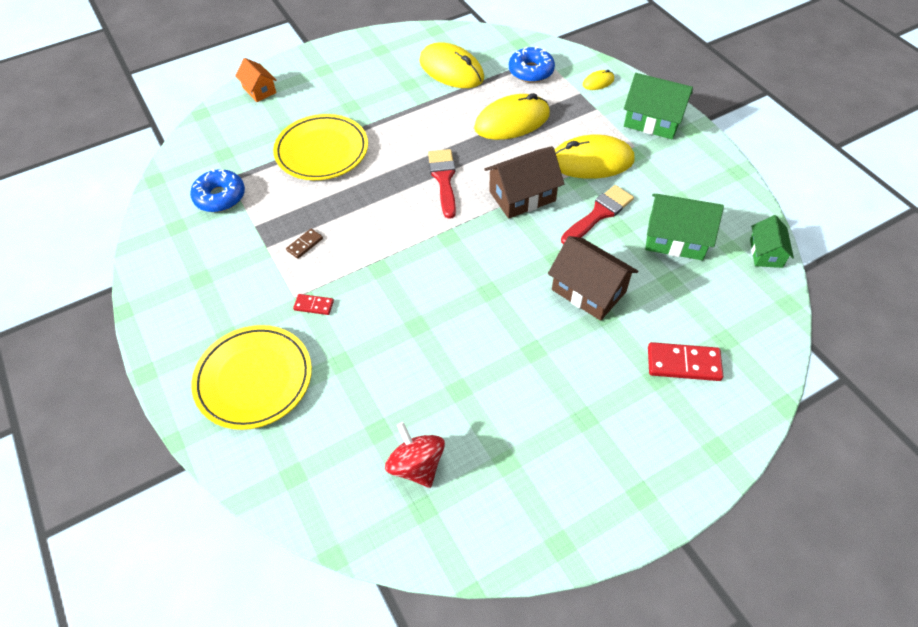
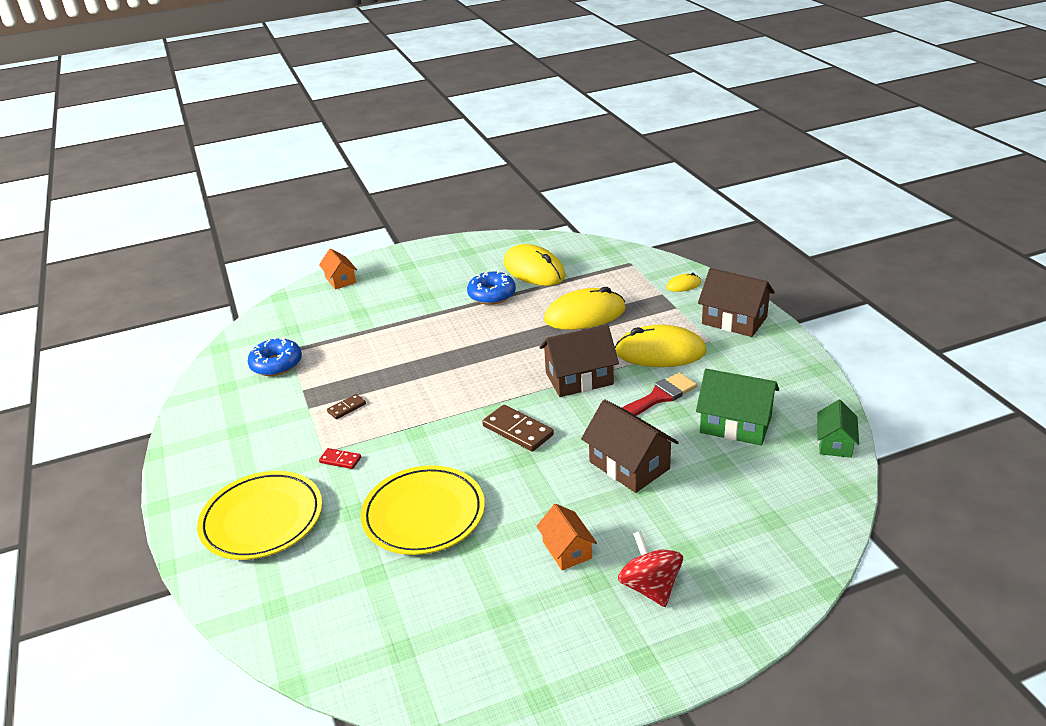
camera: 10 degrees right, 20 degrees down
(322, 151) = (386, 331): yellow plate -> yellow plate (424, 514)
(416, 465) = (405, 609): red spinning top -> red spinning top (650, 587)
(443, 179) = (501, 360): red brush -> none
(477, 259) = (518, 430): none -> brown domino
(531, 71) = (615, 274): blue donut -> blue donut (492, 295)
(551, 387) = (567, 550): none -> orange house
(652, 121) = (734, 320): green house -> brown house
(683, 363) = (719, 538): red domino -> none

